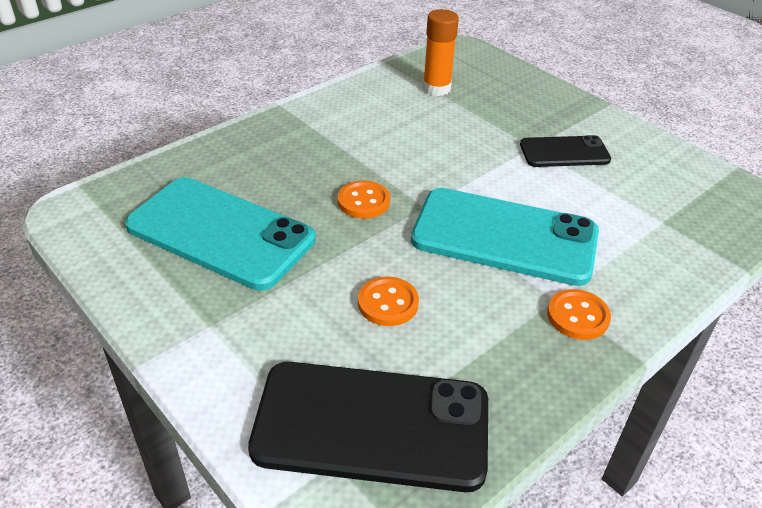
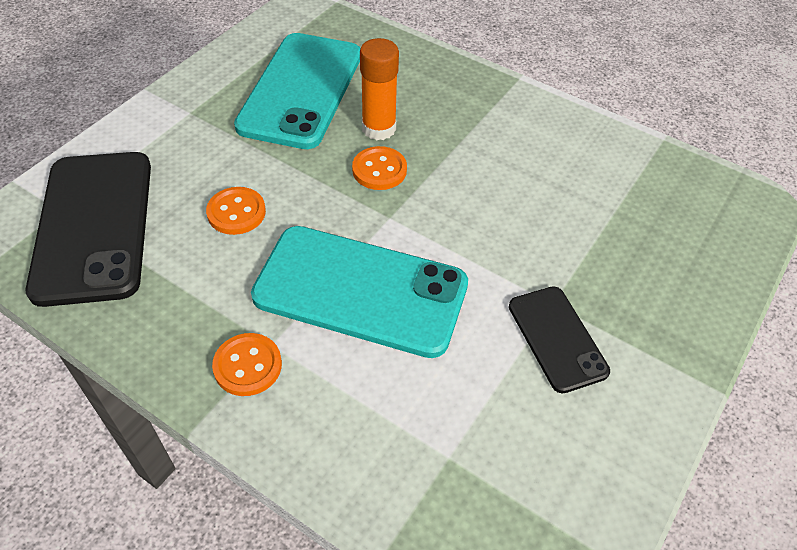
camera: 75 degrees right, 10 degrees up
(436, 88) = (632, 194): orange glue stick -> orange glue stick (379, 128)
(504, 236) = (361, 290): turquoise phone -> turquoise phone turned 75 degrees counterclockwise

